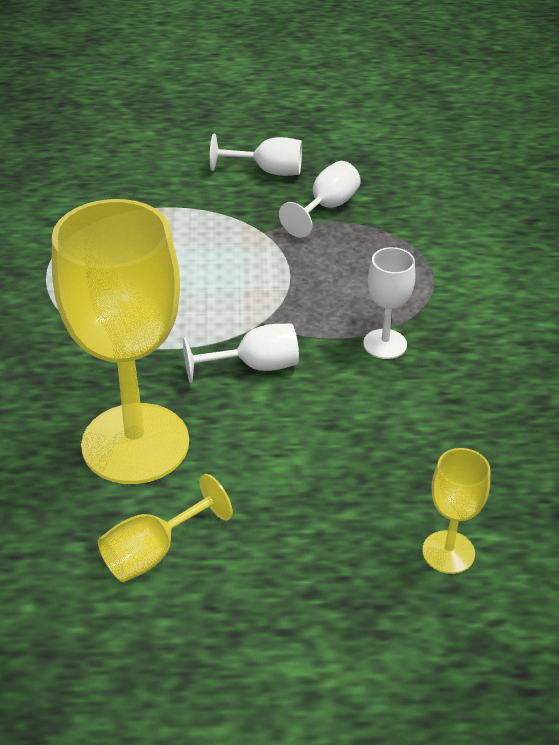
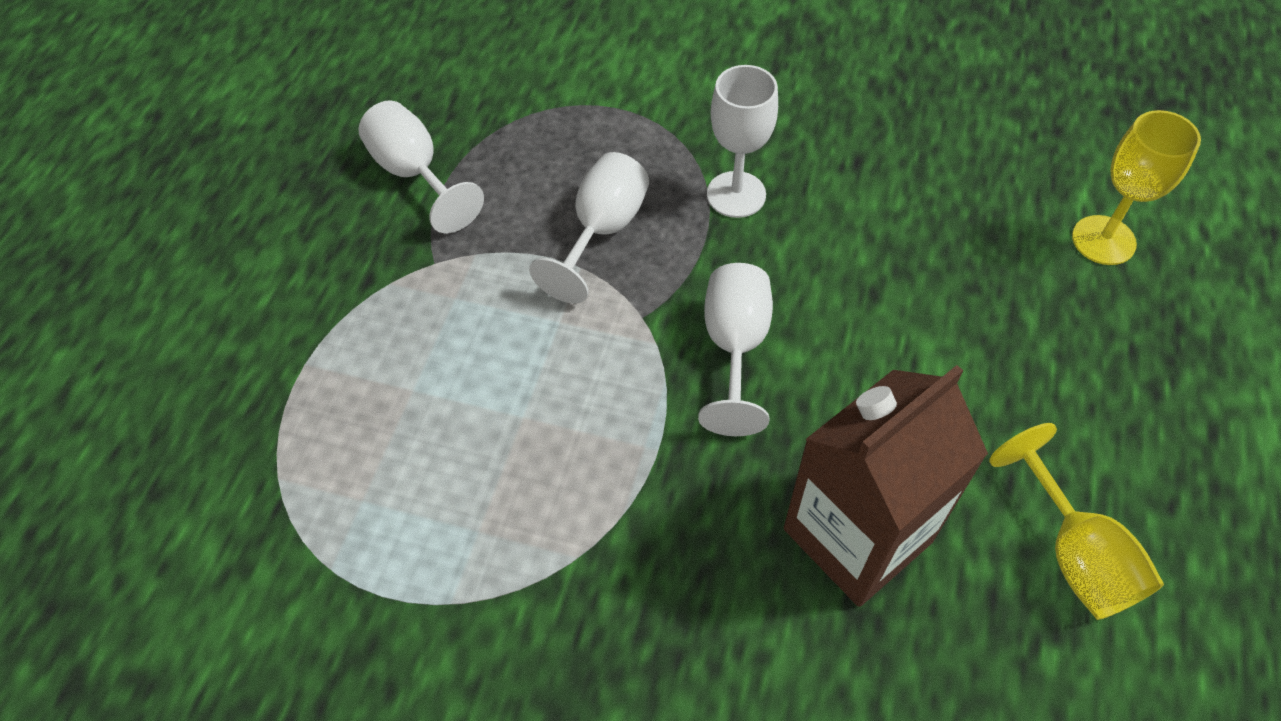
camera: 70 degrees left, 15 degrees up
(135, 443) = (857, 535): yellow goblet -> brown carton
(267, 171) = (282, 219): white goblet -> white goblet (602, 231)

